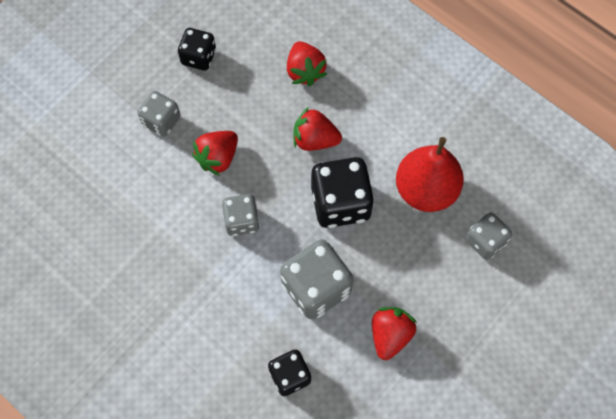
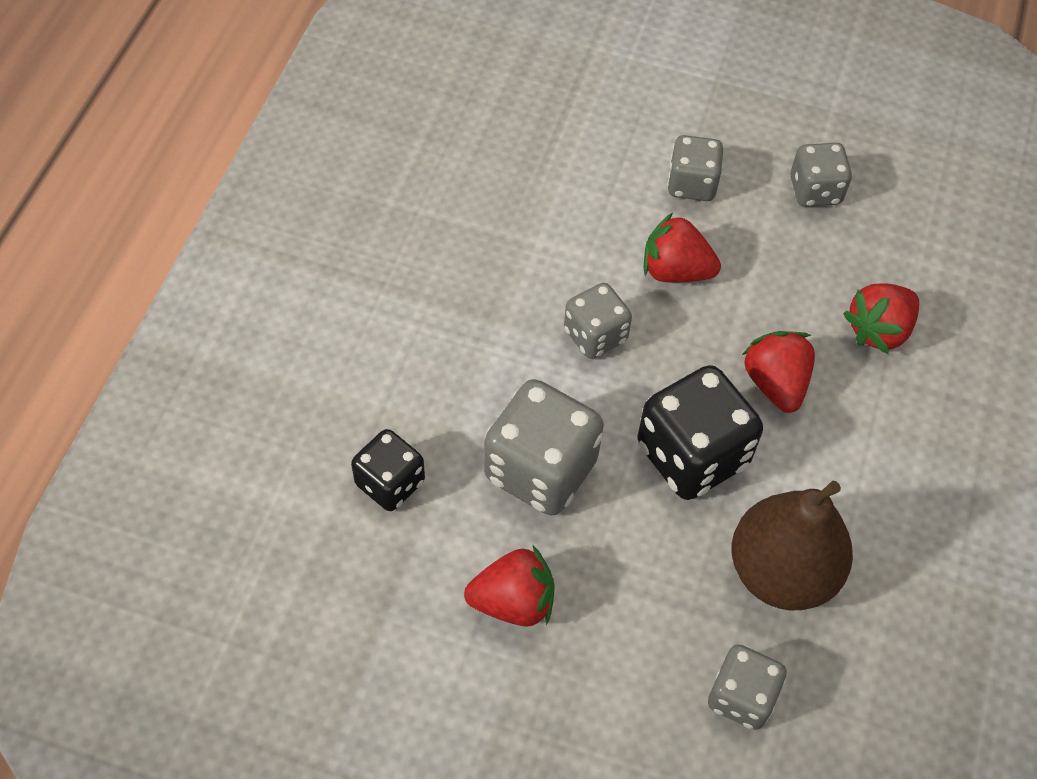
camera: 65 degrees right, 10 degrees down
(198, 57) = (815, 191): black dice -> grey dice
(426, 190) = (781, 572): red pear -> brown pear

